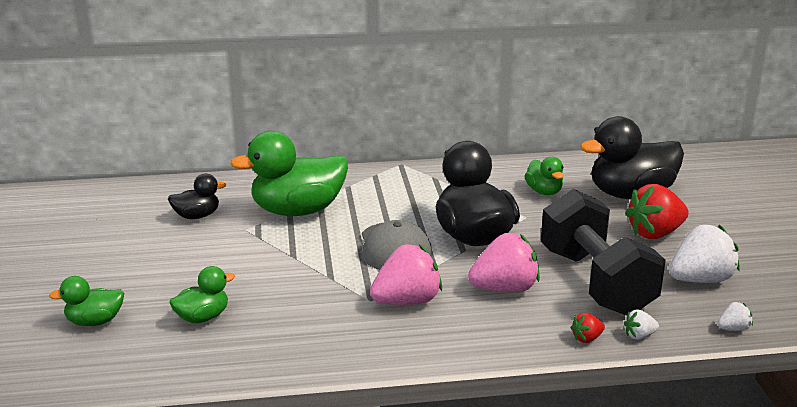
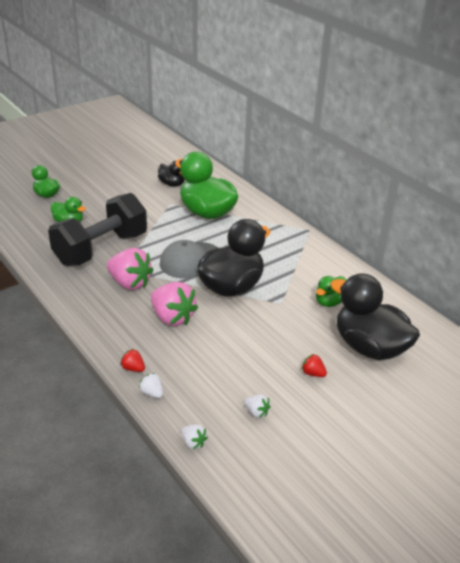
camera: 60 degrees right, 10 degrees up
(596, 282) = (212, 357): black dumbbell -> black dumbbell (101, 249)
(655, 233) = (313, 373): red strawberry -> red strawberry, size x0.46
(700, 280) = (256, 412): white strawberry -> white strawberry, size x0.46

